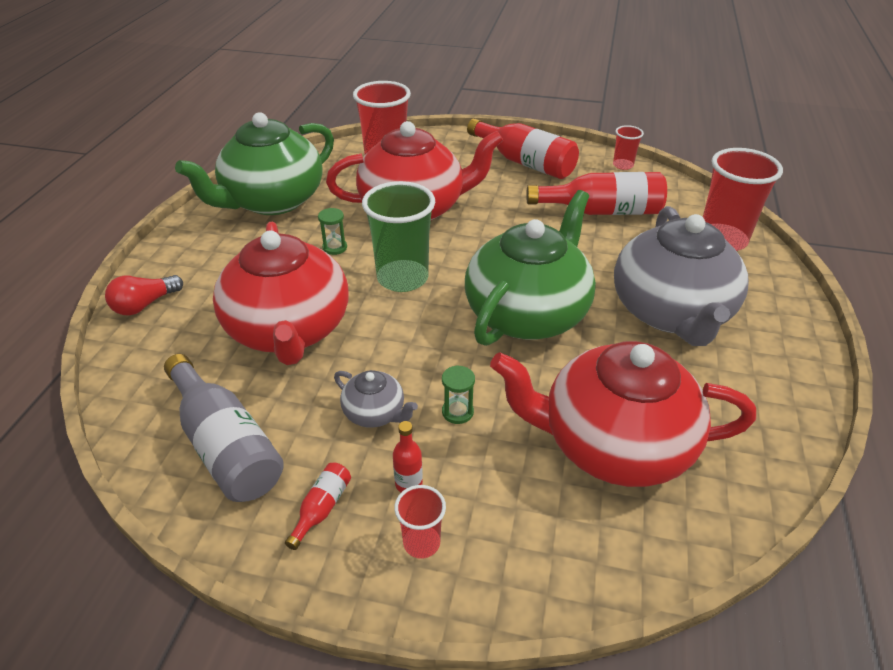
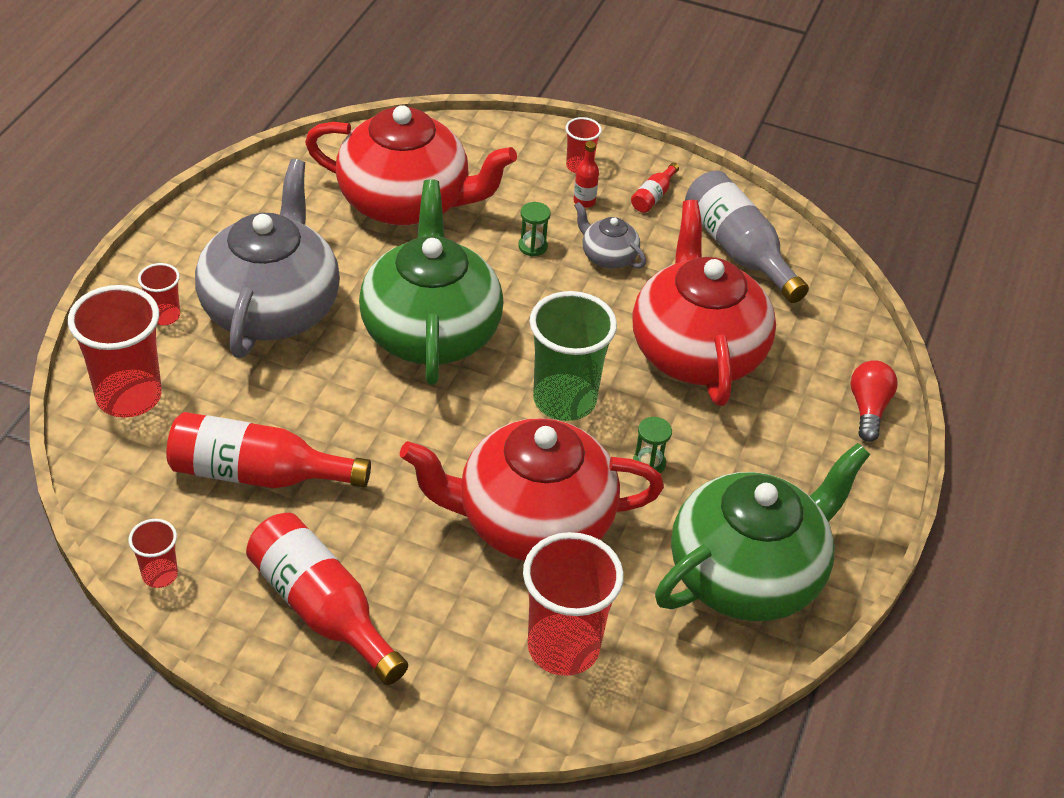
camera: 175 degrees left, 5 degrees up
(145, 305) = (868, 409): red light bulb -> red light bulb turned 45 degrees counterclockwise
(527, 313) = (430, 331): green teapot -> green teapot turned 135 degrees clockwise
(750, 295) = (165, 316): none -> red cup

